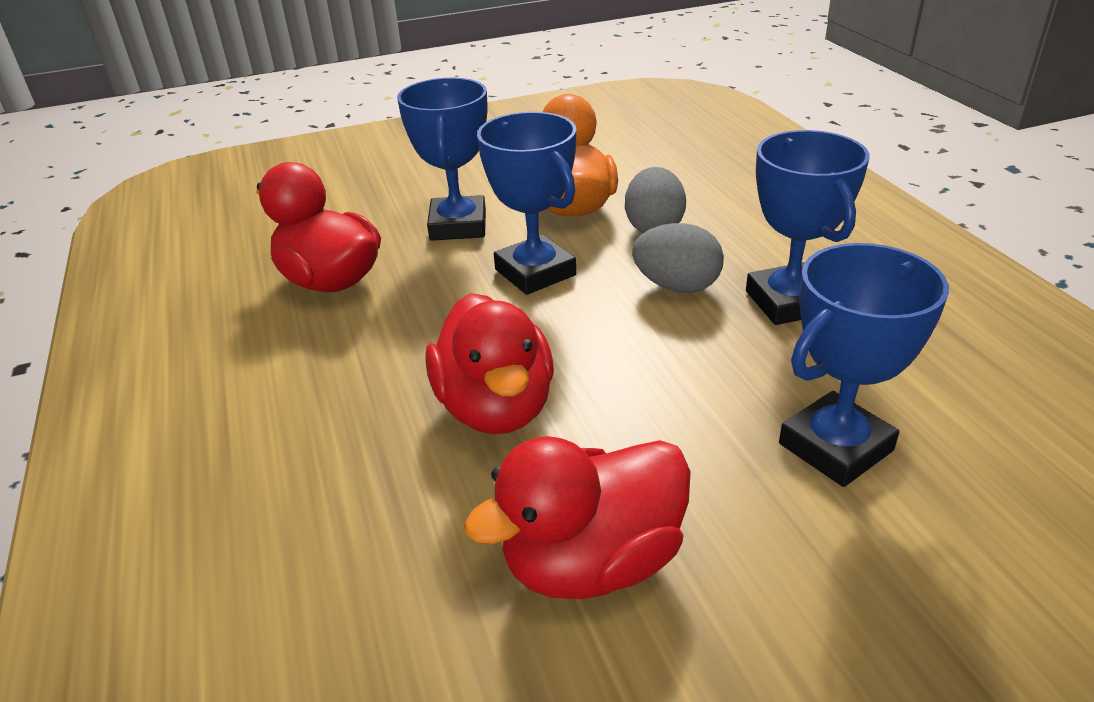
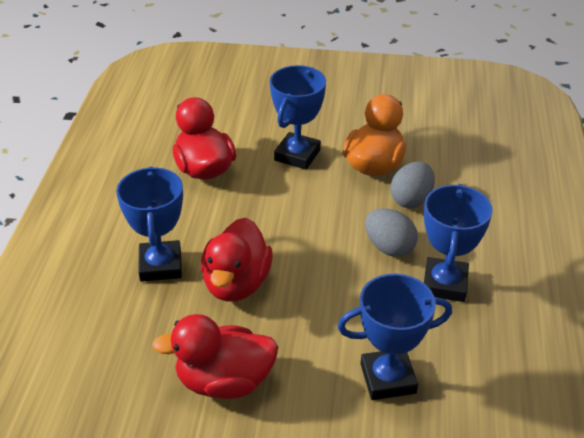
camera: 25 degrees right, 5 degrees up
(535, 272) = (317, 206): blue trophy -> blue trophy (161, 265)

